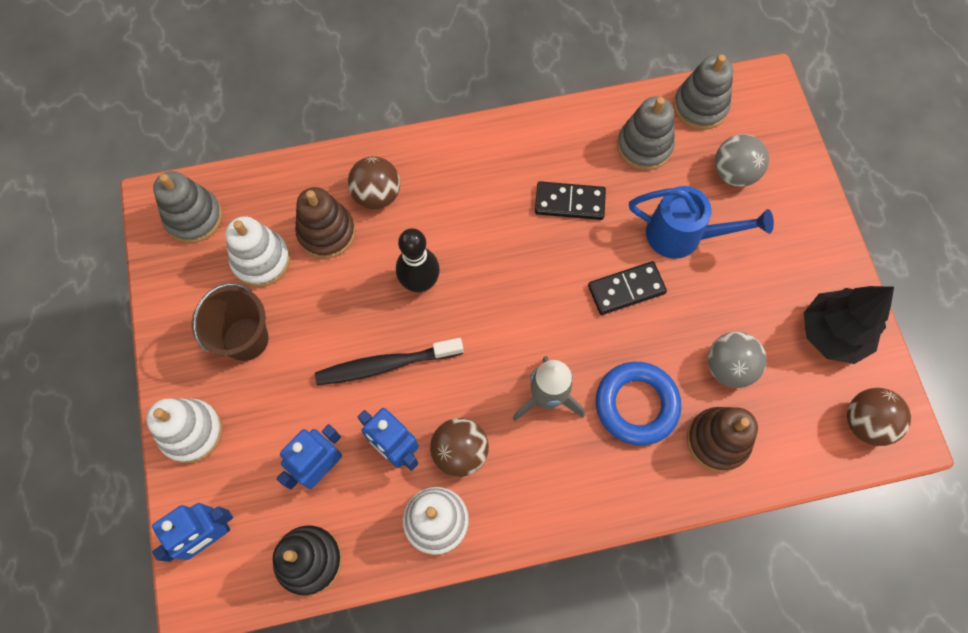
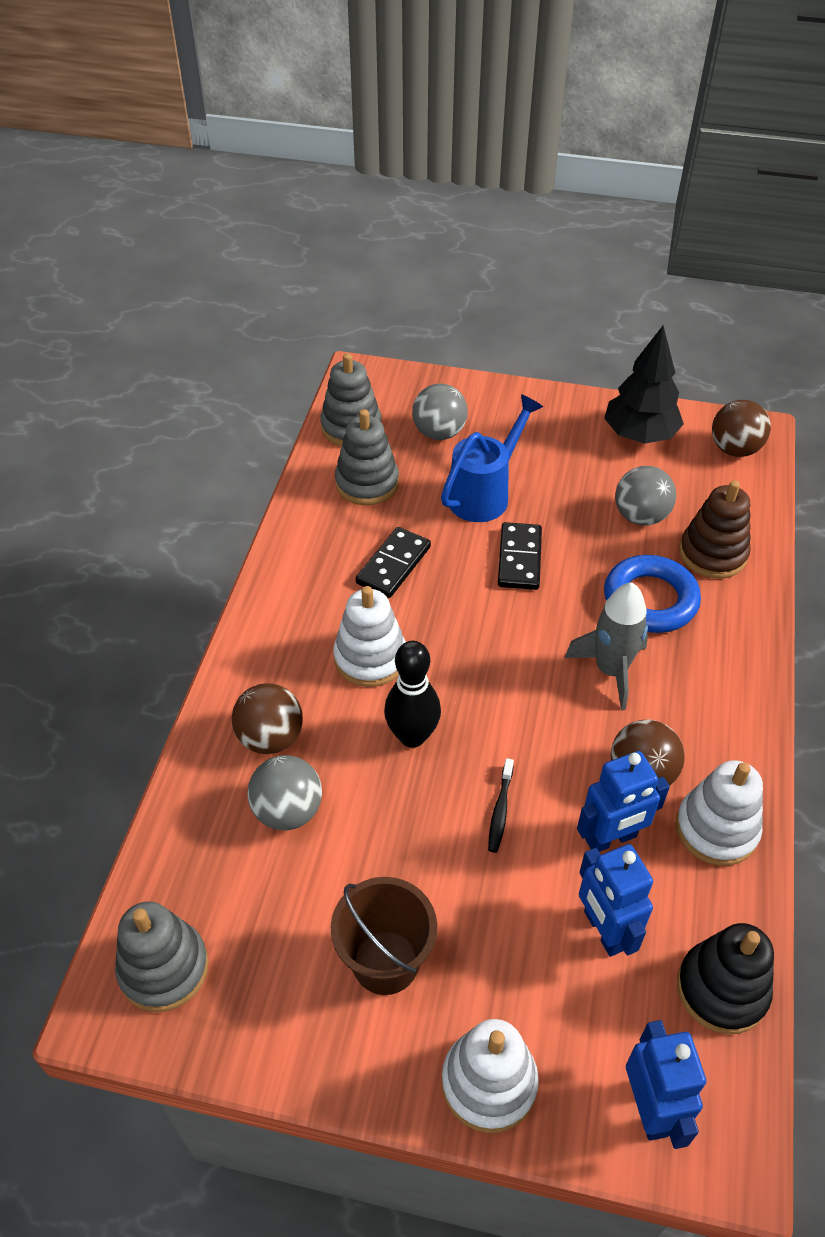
camera: 65 degrees left, 20 degrees down
(261, 260) = (282, 902): white stacking toy -> white stacking toy (370, 658)
(326, 232) = (288, 811): brown stacking toy -> grey ball
(385, 365) = (500, 810): black toothbrush -> black toothbrush, size x0.52

